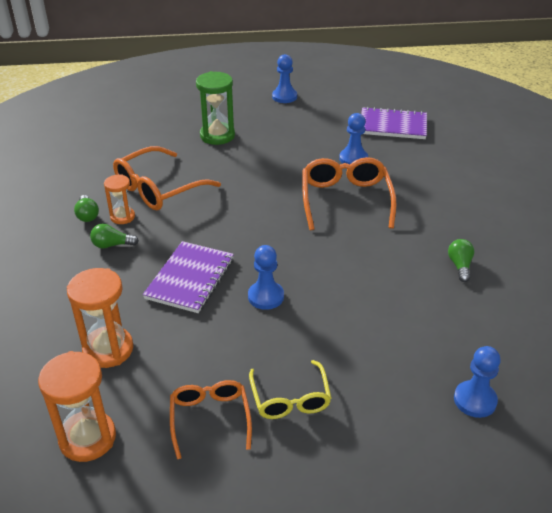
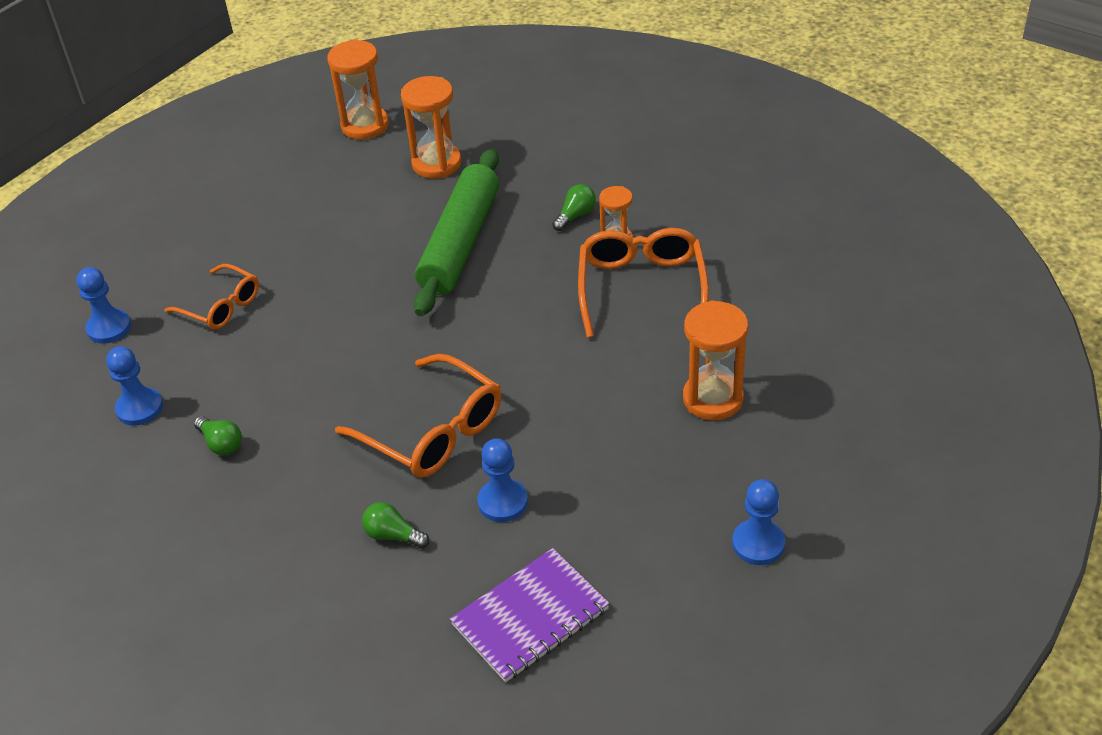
camera: 135 degrees right, 5 degrees up
(87, 215) = (649, 218): green light bulb -> green light bulb (393, 535)
(190, 279) = (460, 243): purple notebook -> green rolling pin
(210, 418) = (300, 184): orange glasses -> orange glasses (221, 306)
(217, 136) = (713, 399): green hourglass -> orange hourglass
(265, 296) = (374, 277): blue pawn -> blue pawn (139, 408)
(290, 399) = (258, 231): yellow glasses -> none

